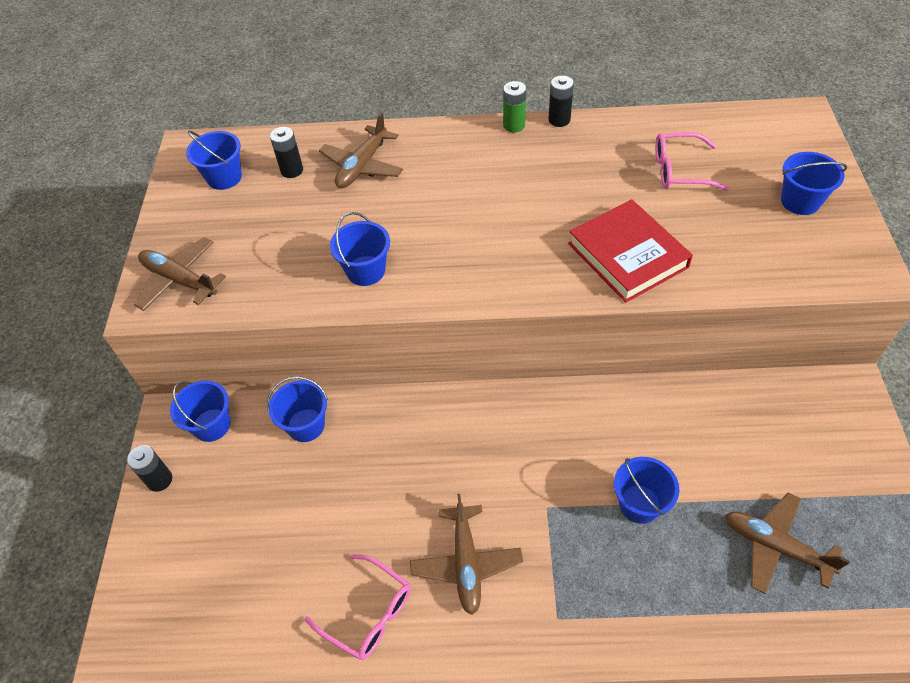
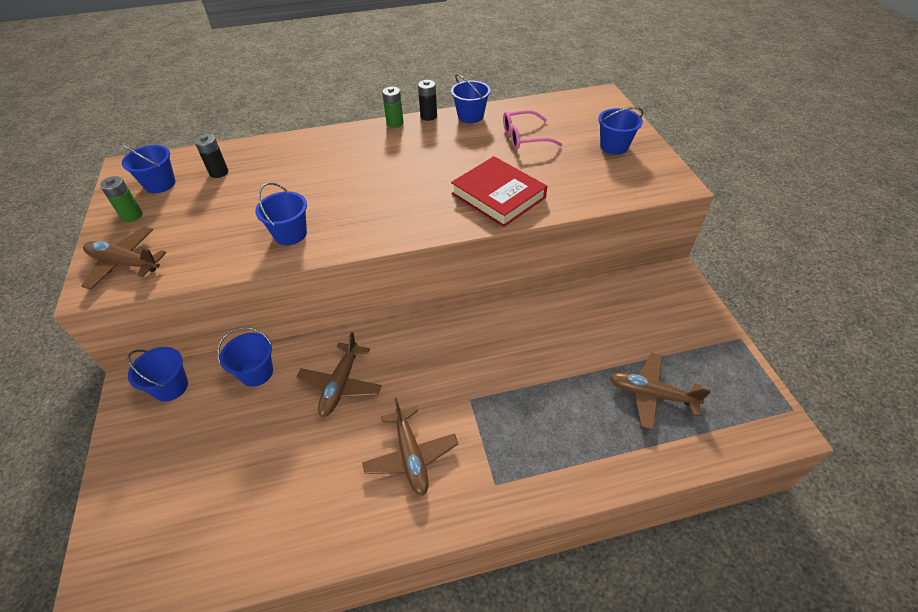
camera: 15 degrees left, 5 degrees down
(159, 480) = (125, 441): black battery -> none
(190, 217) = (132, 215): none -> green battery
(362, 166) = (278, 163): brown plane -> brown plane (341, 384)
(368, 613) = (331, 515): pink glasses -> none
(639, 504) = (542, 383): blue bucket -> blue bucket (470, 116)

